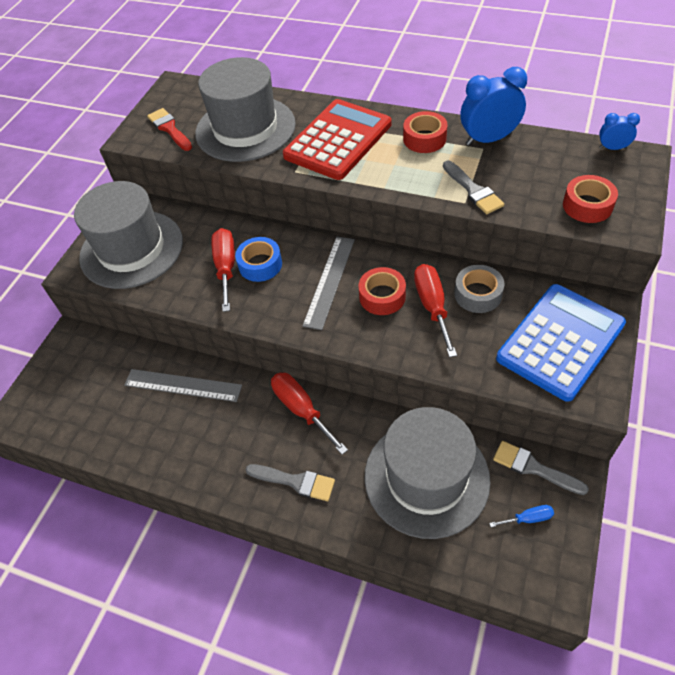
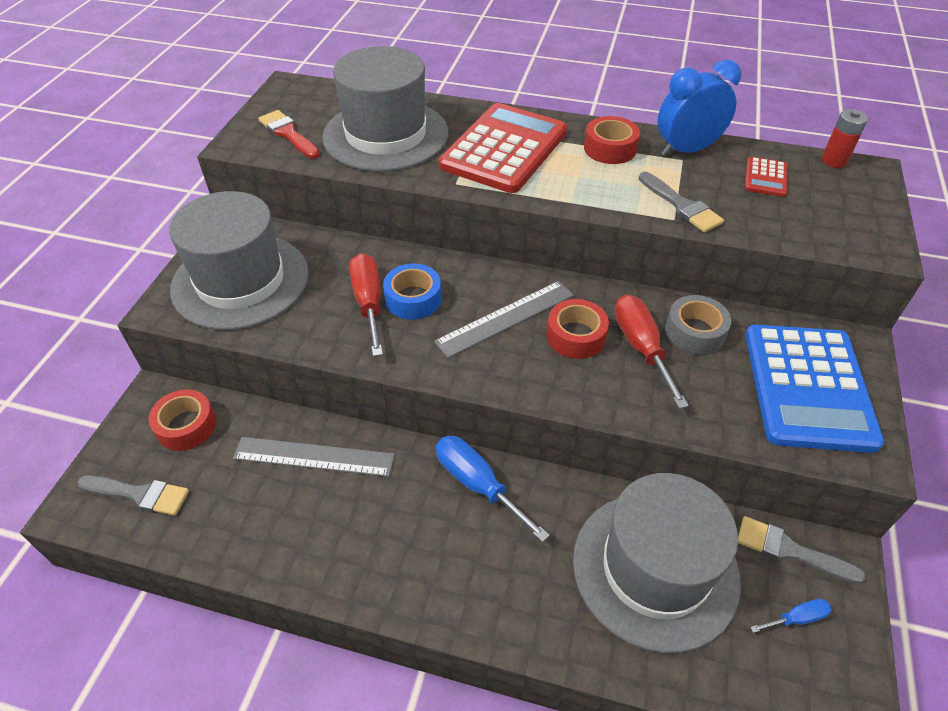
camera: 10 degrees left, 5 degrees down
(295, 481) = (481, 581): grey brush -> grey brush (139, 494)
(301, 410) = (477, 484): red screwdriver -> blue screwdriver
(329, 281) = (505, 318): grey ruler -> grey ruler turned 45 degrees clockwise
(550, 164) = (766, 178): none -> red calculator
(560, 341) = (808, 387): blue calculator -> blue calculator turned 150 degrees clockwise
(587, 205) = (822, 223): red tape -> red tape (186, 426)
(612, 148) = (834, 161): blue clock -> red battery

